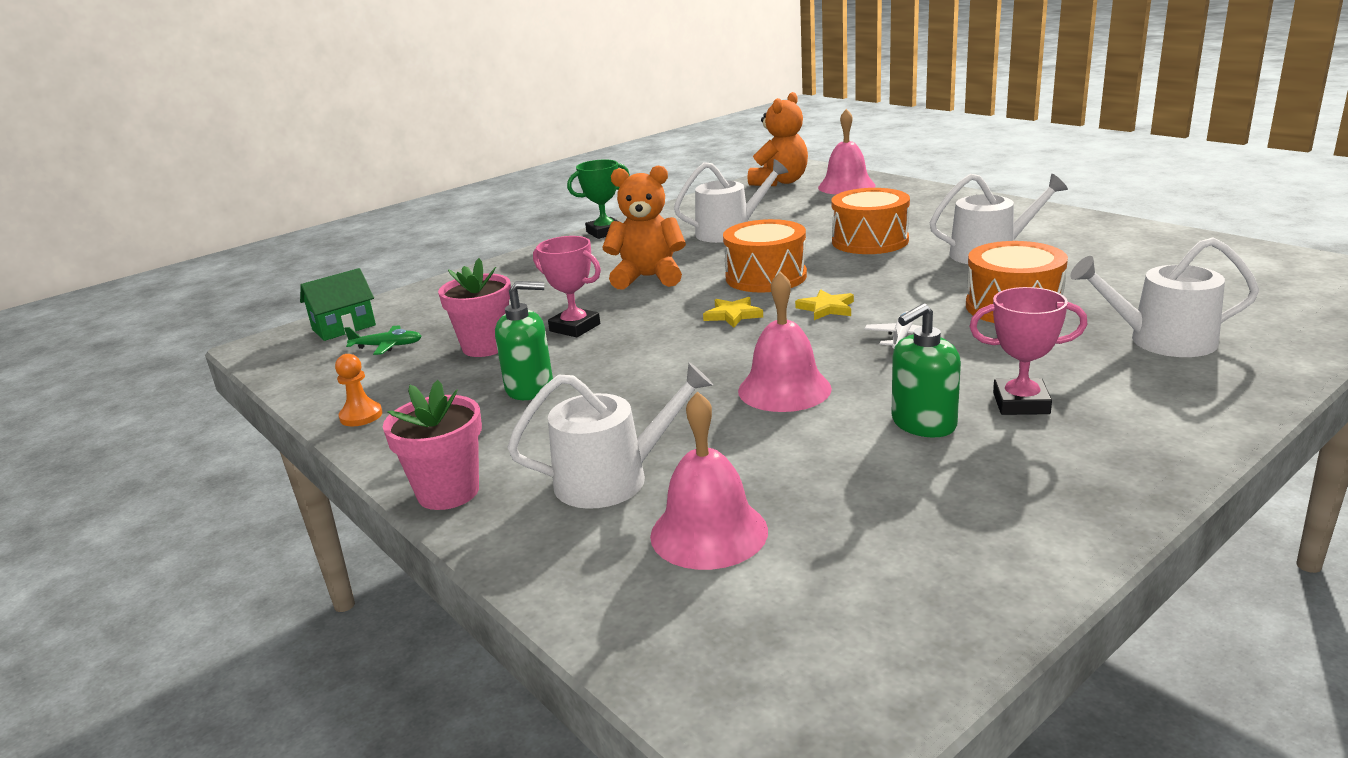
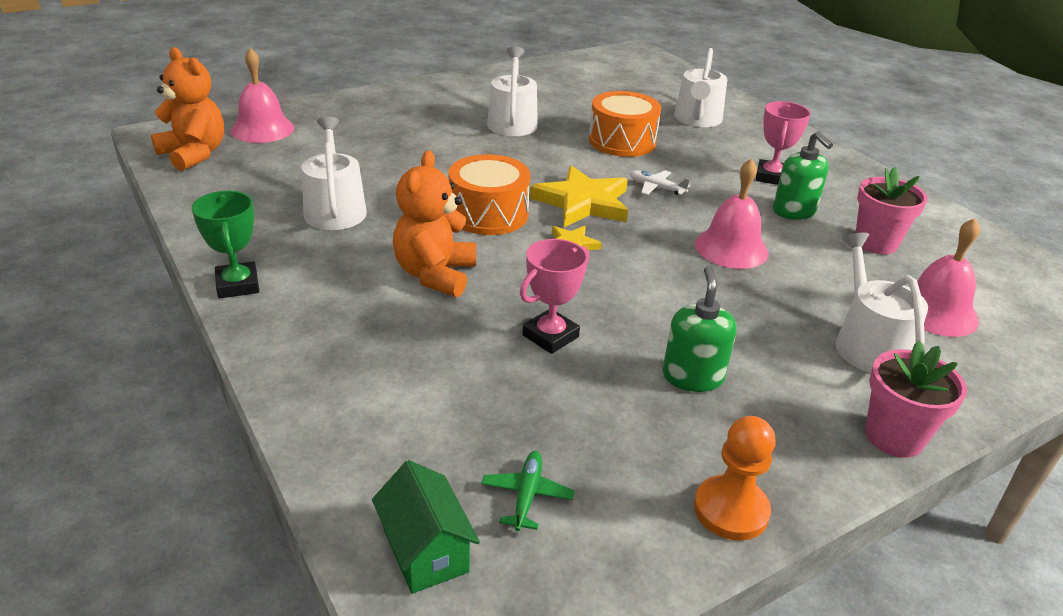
camera: 85 degrees left, 10 degrees up
(361, 416) = (731, 510): orange pawn -> orange pawn, size x1.50
(485, 347) = (572, 404): pink flower pot -> pink flower pot (875, 243)
(826, 308) = (583, 202): yellow star -> yellow star, size x1.97
(870, 241) = (439, 154): orange drum -> none

